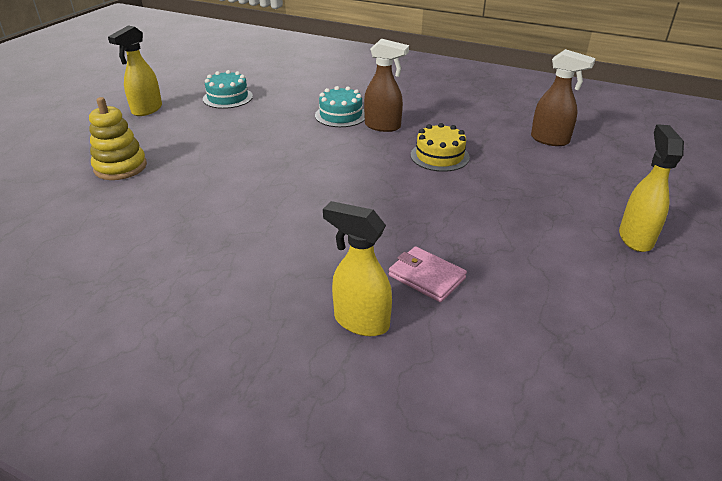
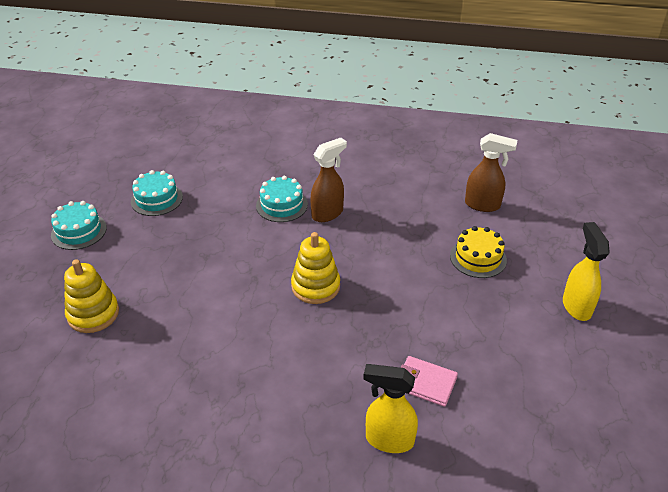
camera: 15 degrees left, 5 degrees up
(146, 110) = (79, 231): yellow spray bottle -> turquoise cake
(343, 178) = (315, 286): none -> yellow stacking toy
(383, 126) = (328, 213): brown spray bottle -> brown spray bottle turned 45 degrees counterclockwise
(439, 156) = (392, 243): yellow cake -> yellow cake (478, 258)

